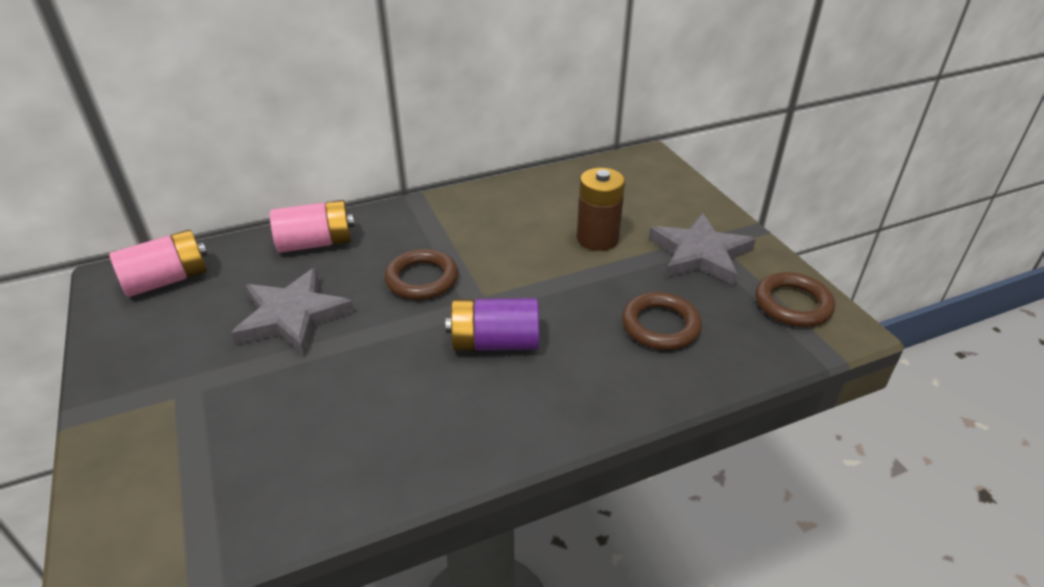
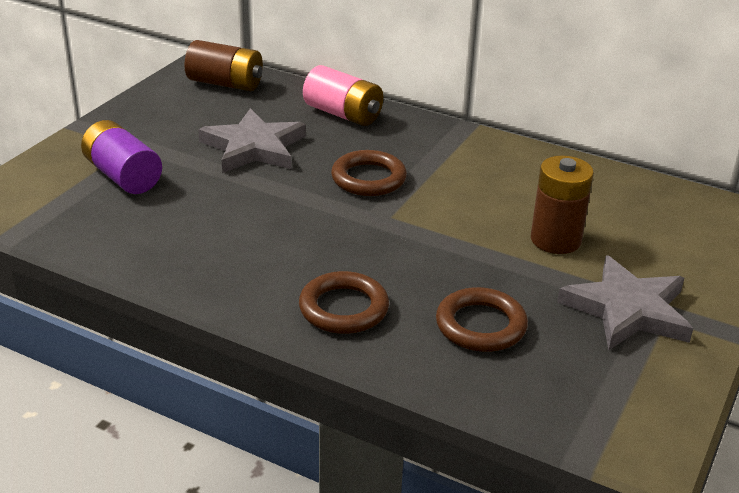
camera: 50 degrees right, 5 degrees down
(167, 280) = (225, 84): pink battery -> brown battery
(495, 342) = (341, 247): purple battery -> purple battery (123, 176)
(792, 304) = (635, 401): brown ring -> brown ring (343, 308)

